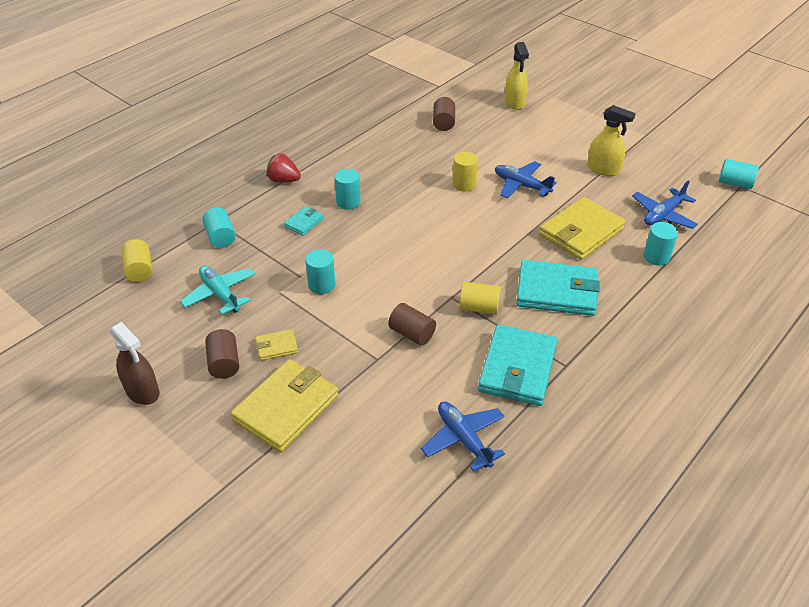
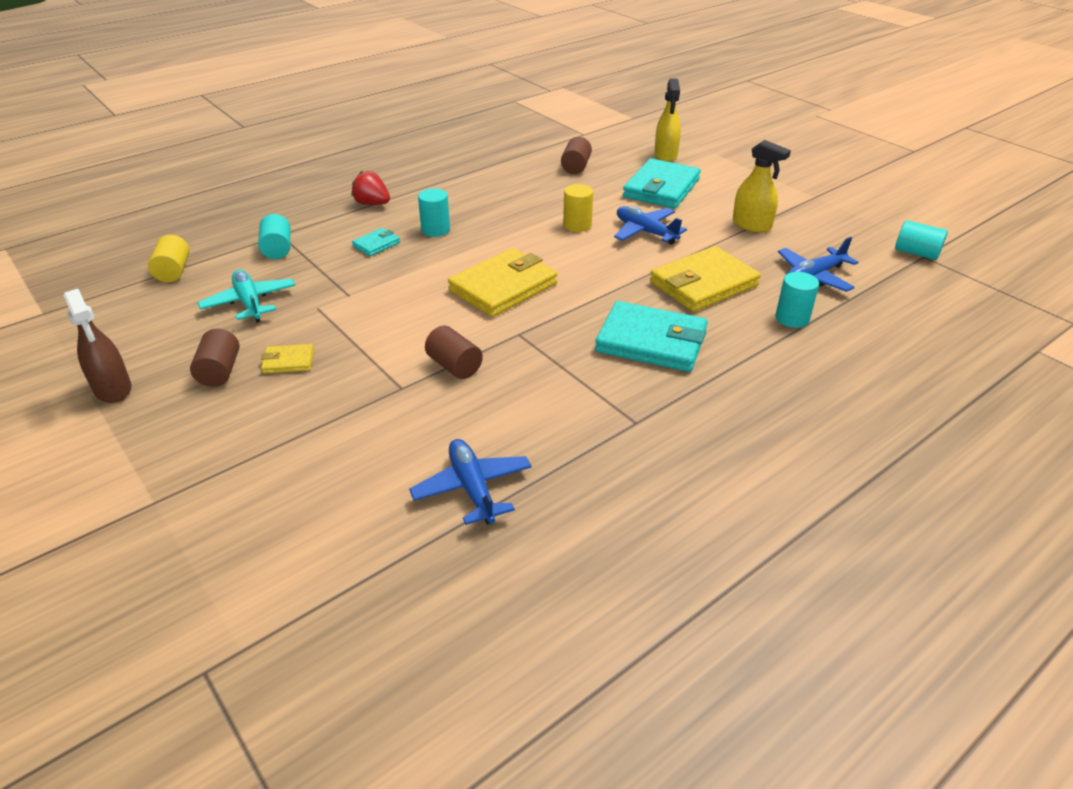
camera: 10 degrees right, 5 degrees down
(286, 408) = (269, 426): yellow wallet -> yellow wallet (503, 287)
(321, 285) = (369, 306): turquoise cylinder -> none
(479, 307) = (548, 348): yellow cylinder -> none
(517, 368) = (571, 418): turquoise wallet -> turquoise wallet (661, 188)

